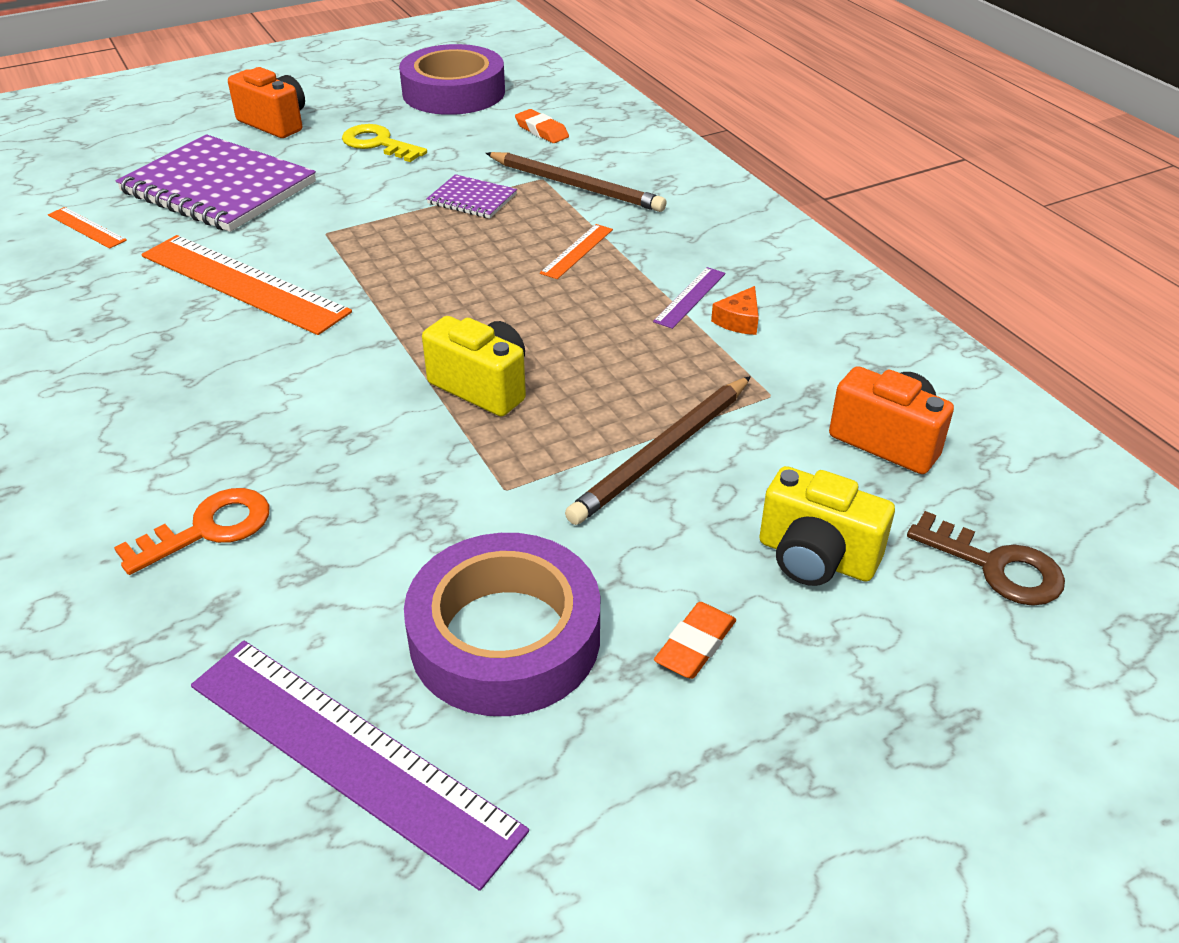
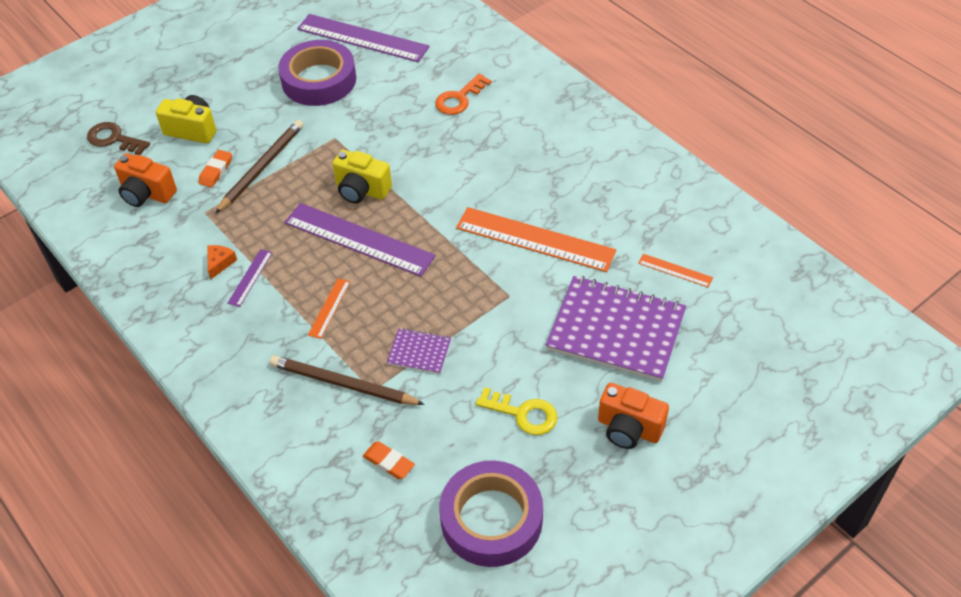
camera: 170 degrees right, 10 degrees up
(510, 320) = (359, 239): none -> purple ruler
(695, 645) = (244, 89): orange eraser -> orange eraser (216, 171)

